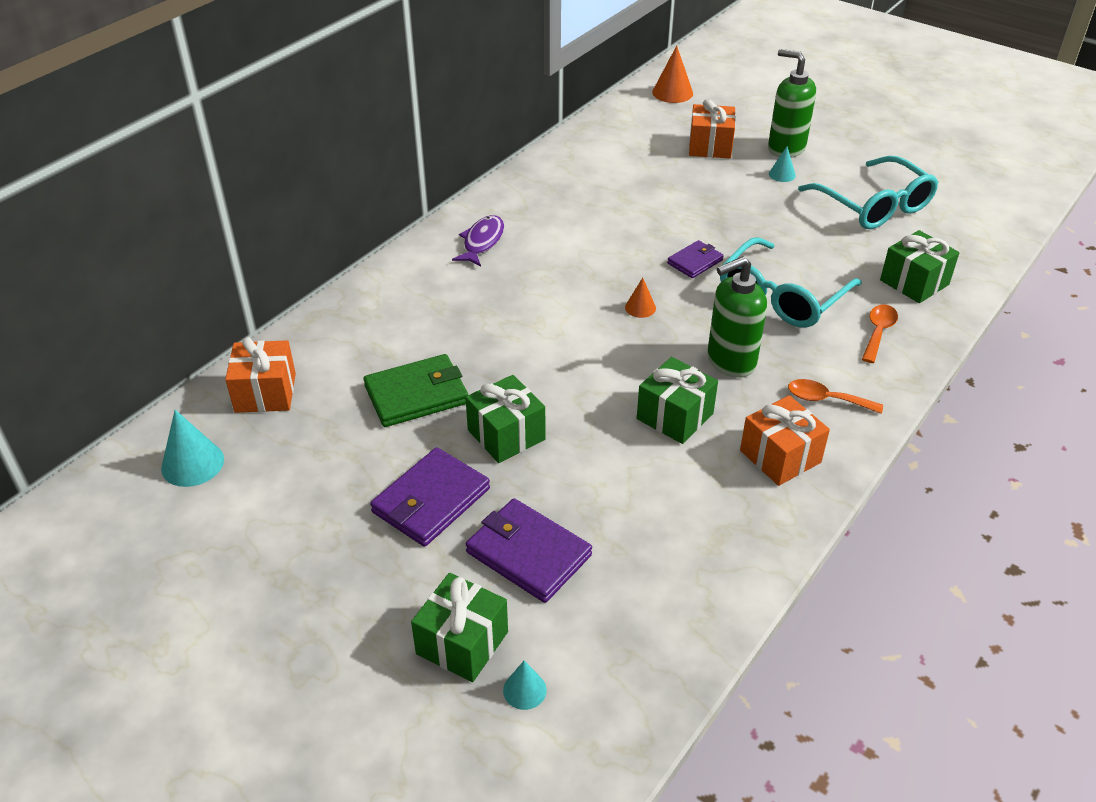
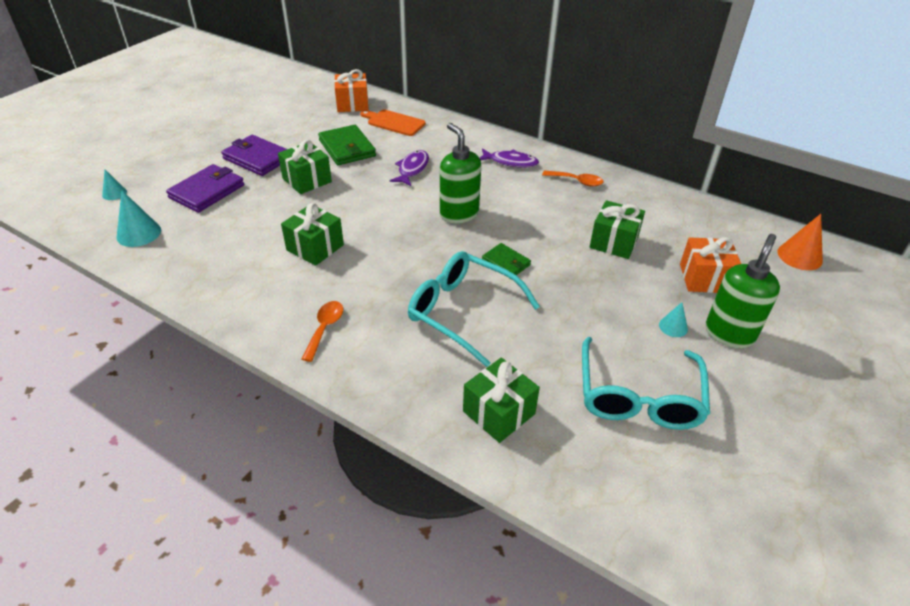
camera: 85 degrees right, 0 degrees up
(192, 463) = (300, 92): turquoise cone -> turquoise cone (139, 233)
(345, 345) = (394, 122): none -> orange cutting board
(462, 643) = (153, 173): green gift -> green gift (614, 242)
(488, 328) = (412, 169): none -> purple fish
(640, 307) = (440, 233): orange cone -> none
(695, 262) = (506, 263): purple wallet -> green wallet
(730, 361) = (375, 277): green soap dispenser -> green soap dispenser (459, 214)
(780, 456) = (264, 297): orange gift -> none
(874, 206) = (638, 397): turquoise glasses -> turquoise glasses turned 45 degrees counterclockwise
(878, 332) = (415, 373): orange spoon -> orange spoon (577, 181)

